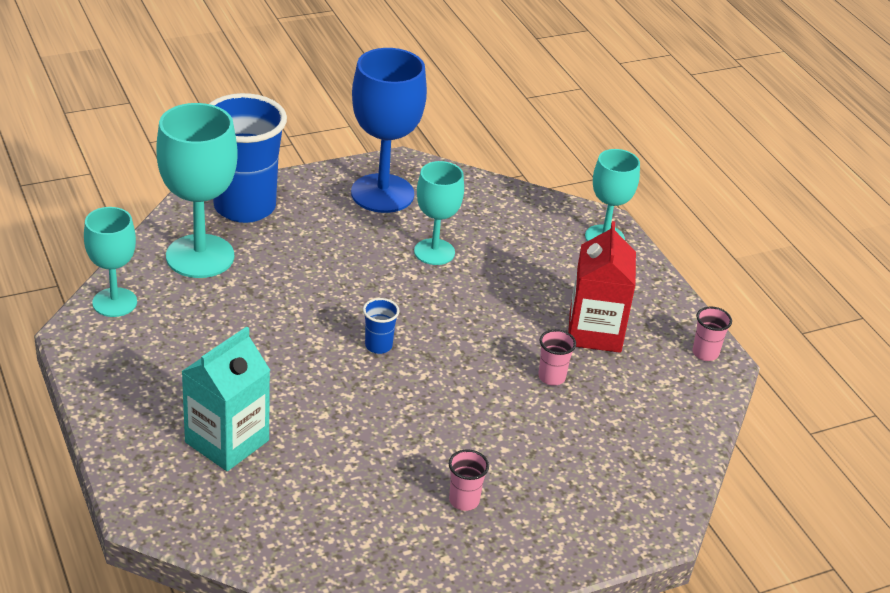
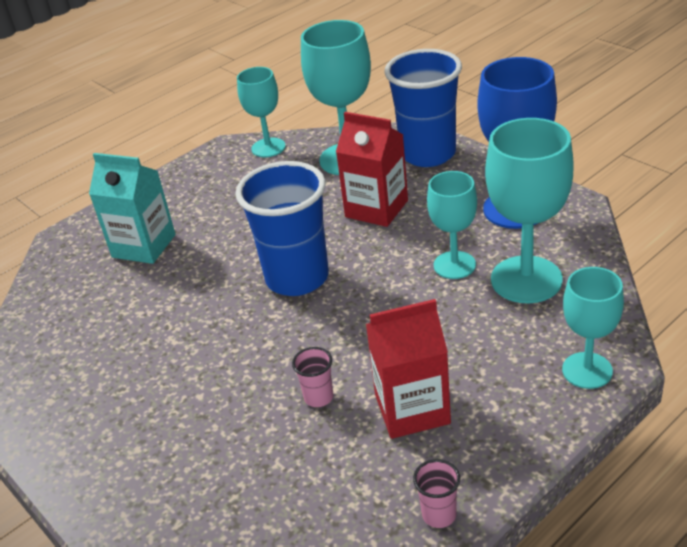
camera: 80 degrees right, 0 degrees up
(309, 266) = (376, 209): none -> red carton
(378, 346) = (297, 278): blue cup -> blue cup, size x2.49
(464, 500) = (122, 390): pink cup -> none
(482, 224) = (526, 279): none -> turquoise goblet

